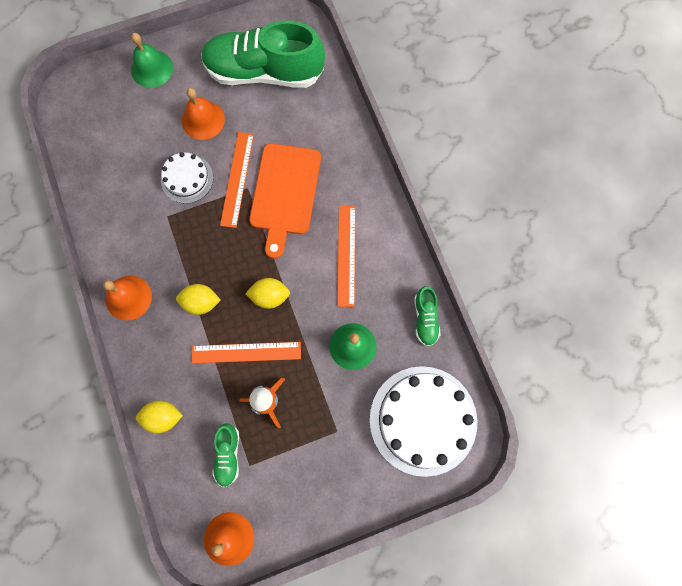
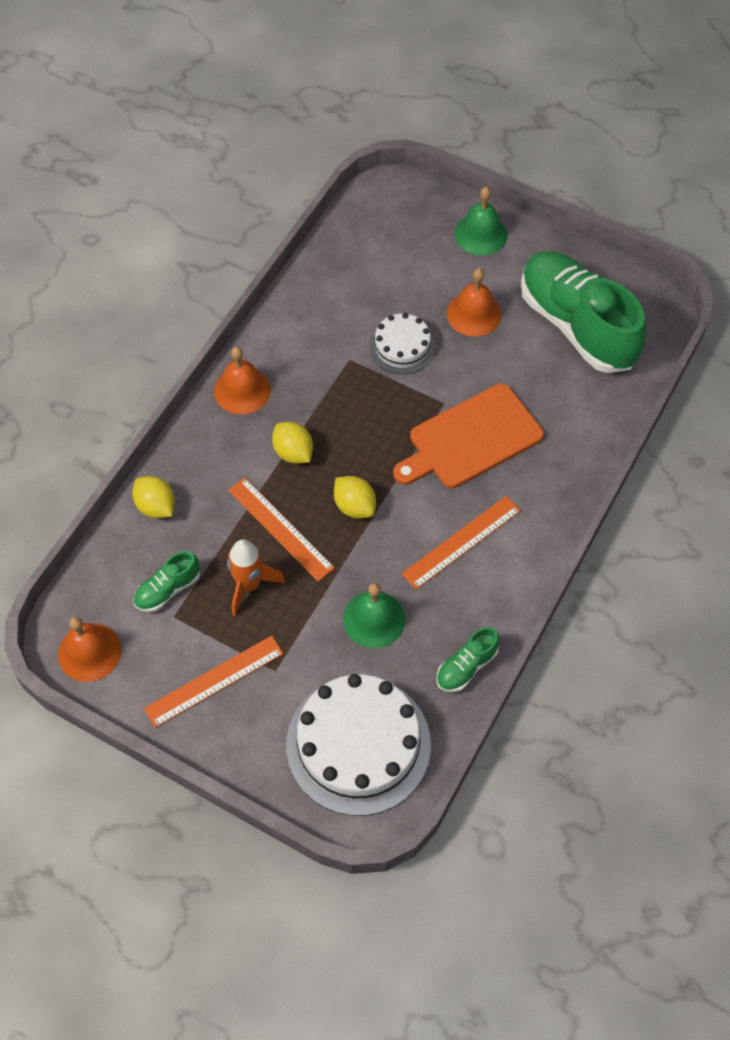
camera: 50 degrees right, 15 degrees down
(237, 179) = (444, 387): orange ruler -> orange ruler (214, 680)

